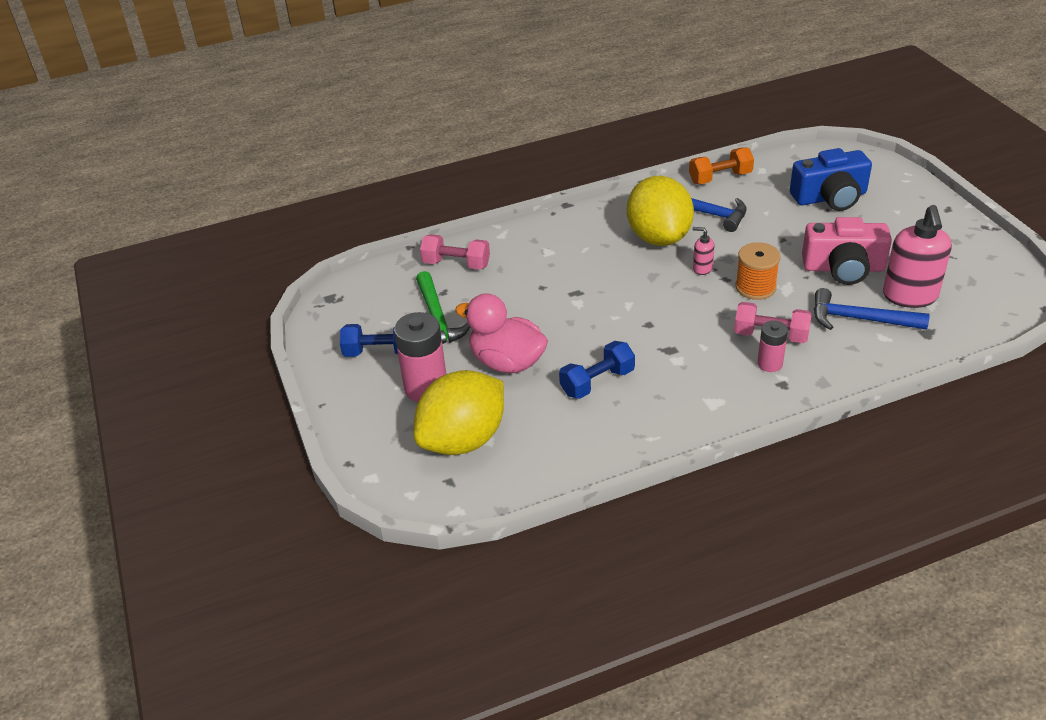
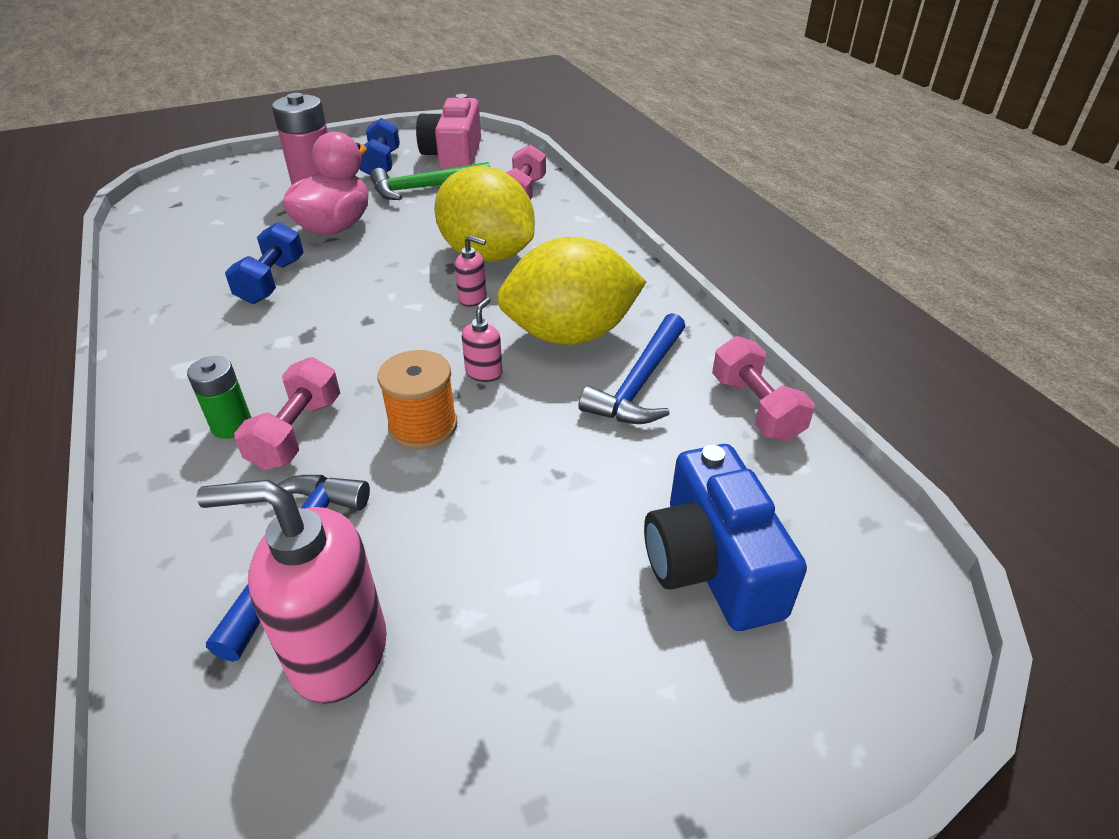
camera: 85 degrees right, 0 degrees up
(463, 440) = (228, 208): yellow lemon -> yellow lemon (487, 255)
(597, 382) = (272, 281): blue dumbbell -> blue dumbbell turned 45 degrees clockwise
(618, 279) = (473, 298): none -> pink soap dispenser
(720, 178) = (755, 408): orange dumbbell -> pink dumbbell
(770, 364) = (232, 425): pink battery -> green battery
(843, 268) = (455, 550): pink camera -> pink camera (454, 156)

